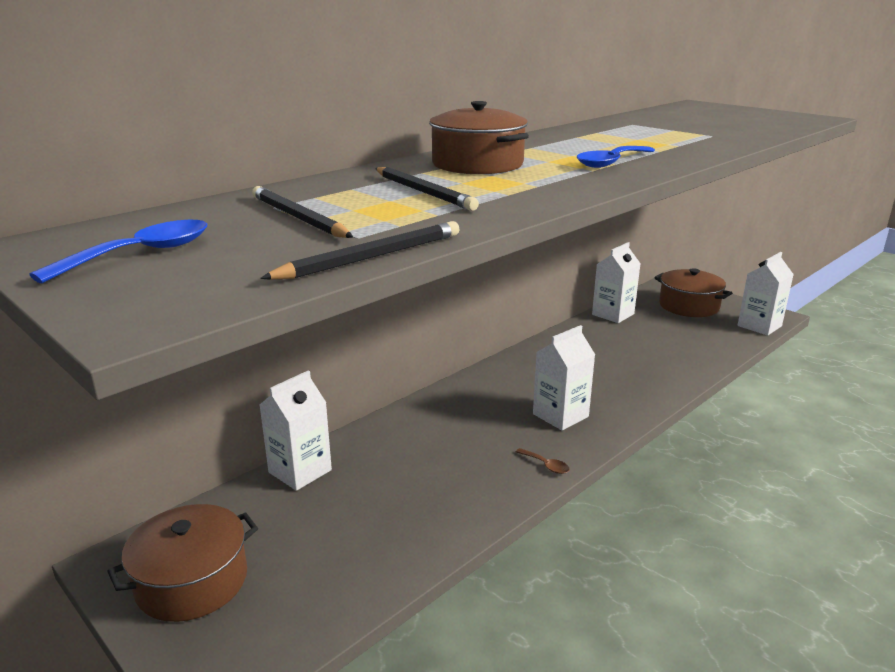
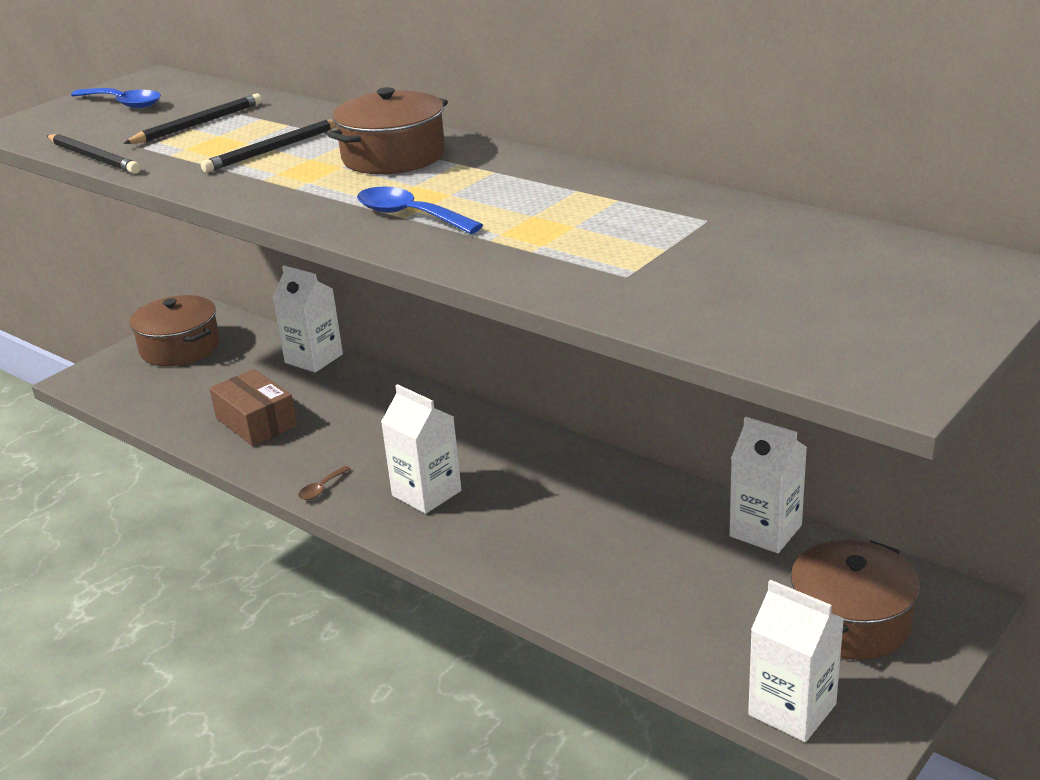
camera: 85 degrees right, 5 degrees up
(414, 507) = (256, 422): none -> brown box

